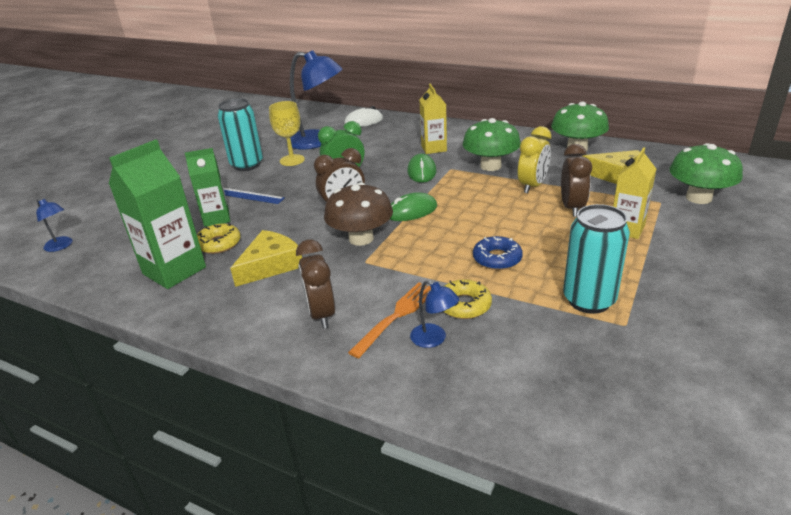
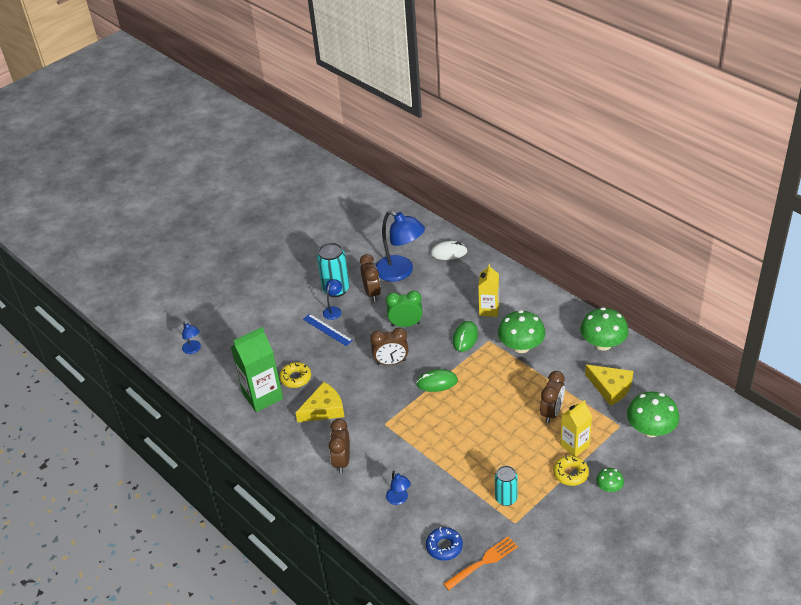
camera: 20 degrees right, 10 degrees up
(216, 218) = (299, 350): green carton -> none
(250, 180) = (334, 310): none -> blue lamp
(292, 160) = (372, 293): yellow goblet -> brown clock
(361, 238) = (390, 401): brown mushroom -> none
(396, 316) = (385, 476): orange fork -> orange fork (483, 562)
(464, 305) = (429, 479): yellow donut -> yellow donut (570, 473)
(497, 258) = (470, 447): blue donut -> blue donut (444, 546)
(532, 186) = (538, 380): yellow clock -> none
(589, 300) = (506, 498): turquoise can -> turquoise can, size x0.66
(710, 257) = (609, 487): none -> green mushroom

